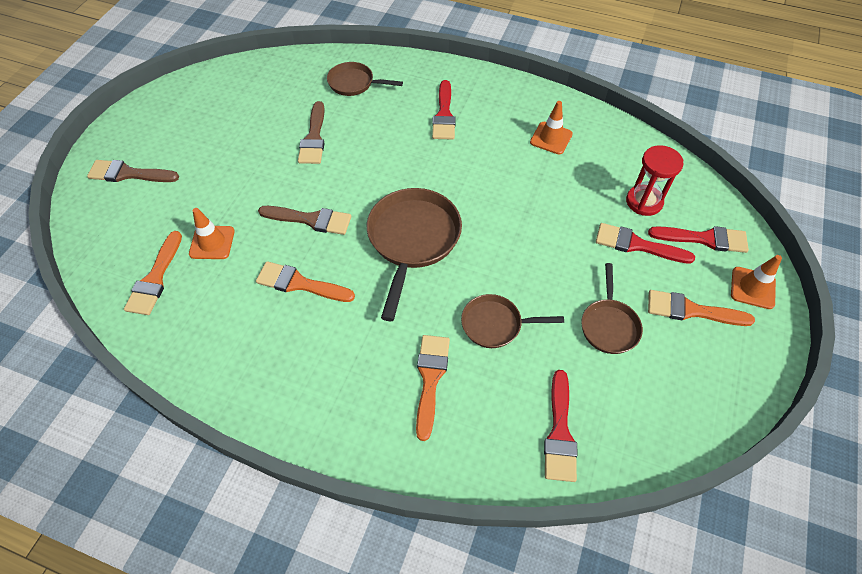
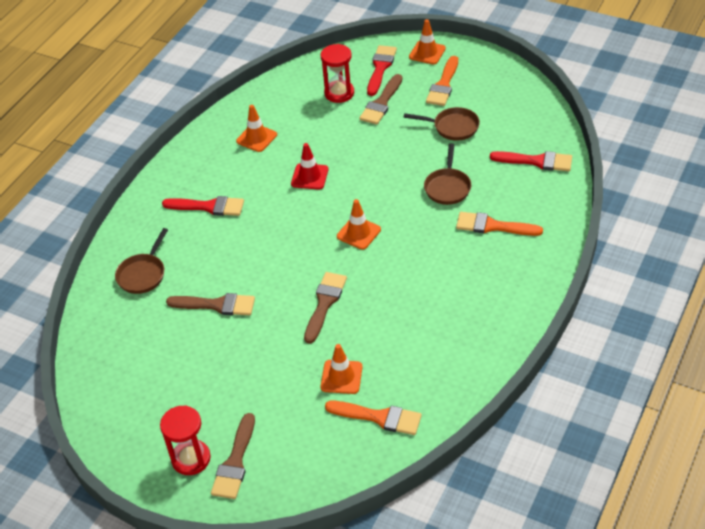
camera: 80 degrees left, 10 degrees down
(139, 144) = (191, 459): none -> red hourglass
(299, 283) = (396, 308): orange brush -> none
(413, 240) = (358, 233): brown pan -> orange traffic cone
(497, 189) = (309, 176): none -> red traffic cone
(637, 245) = (381, 103): red brush -> brown brush

